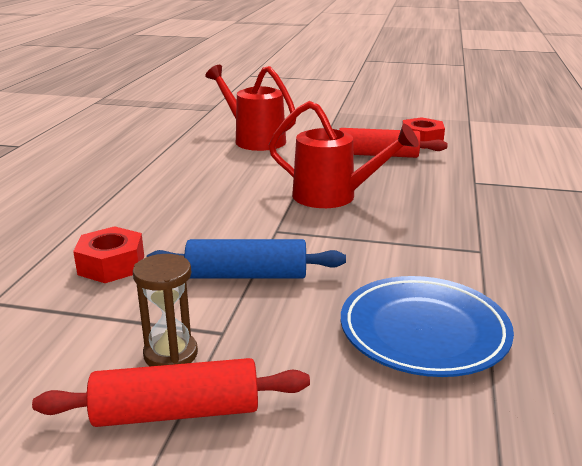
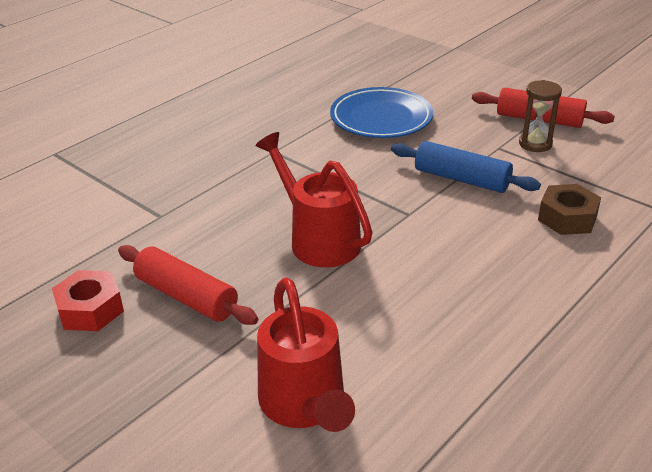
camera: 150 degrees left, 10 degrees up
(111, 265) = (567, 218): red nut -> brown nut

